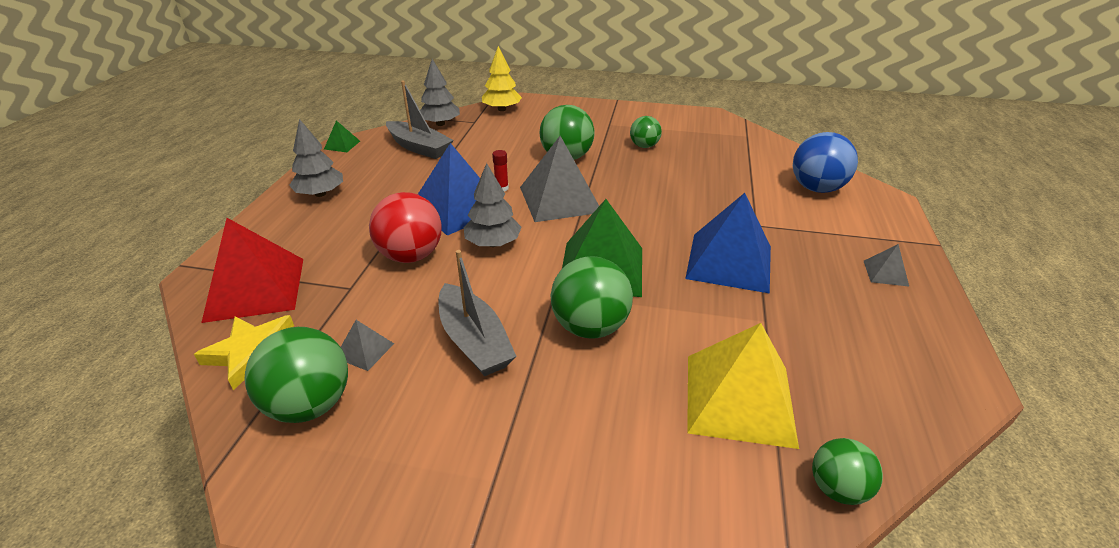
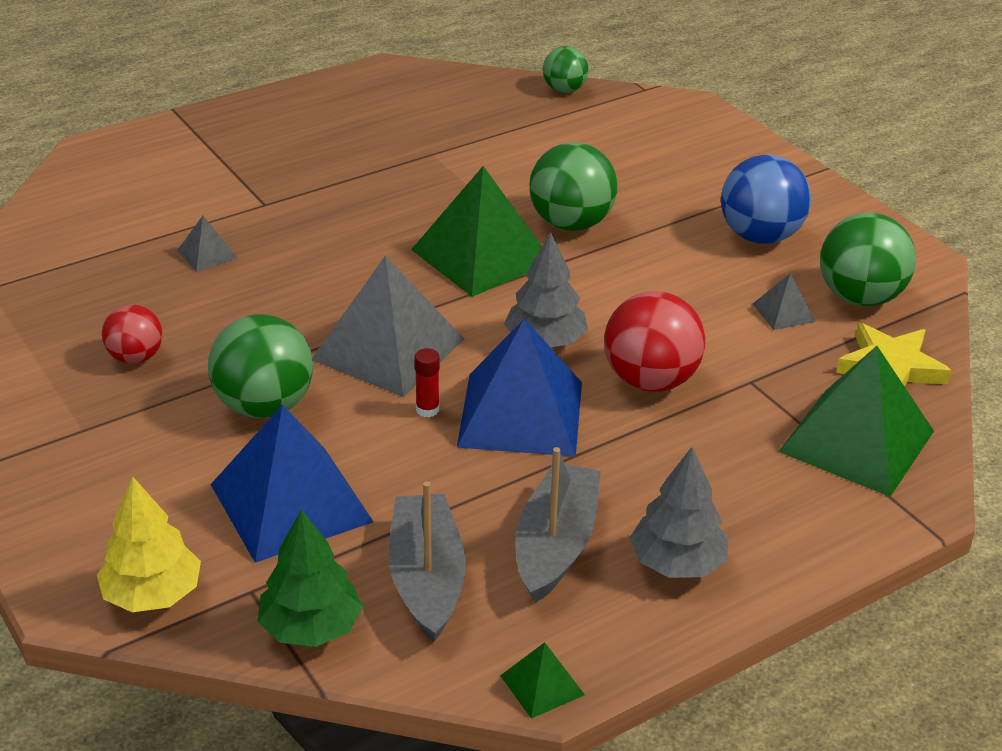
camera: 135 degrees left, 0 degrees up
(255, 289) = (856, 441): red pyramid -> green pyramid
(440, 124) = (311, 628): grey tree -> green tree
(474, 341) = (680, 267): grey boat -> grey boat (555, 545)
(644, 146) = (136, 357): green ball -> red ball
(729, 262) = (364, 195): blue pyramid -> blue pyramid (291, 503)
(739, 399) = (542, 137): yellow pyramid -> none
(816, 188) = (118, 194): blue ball -> blue ball (760, 236)
(885, 273) = (269, 122): grey pyramid -> grey pyramid (207, 254)

